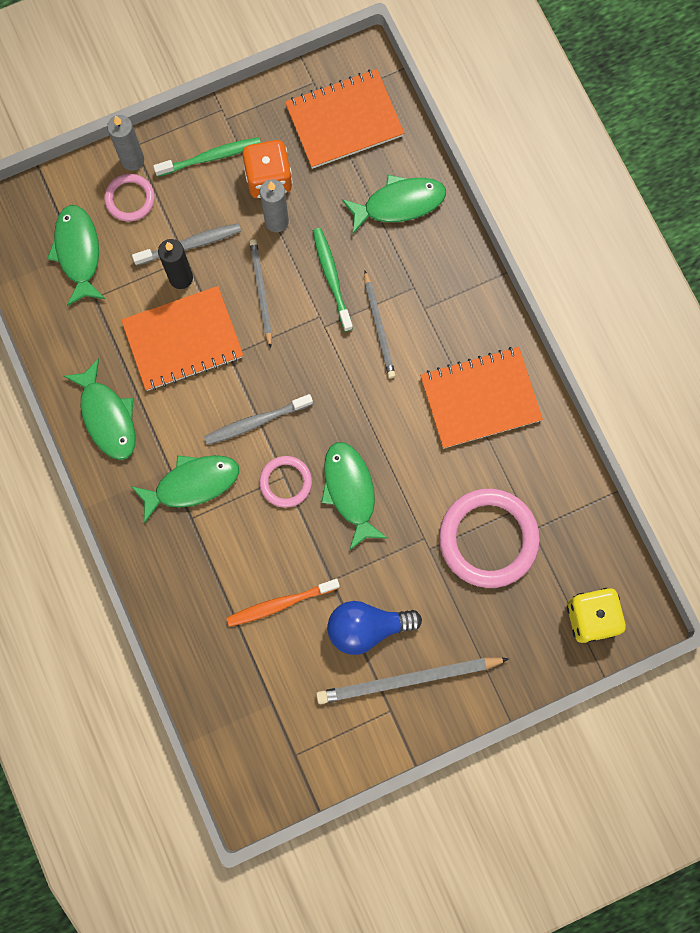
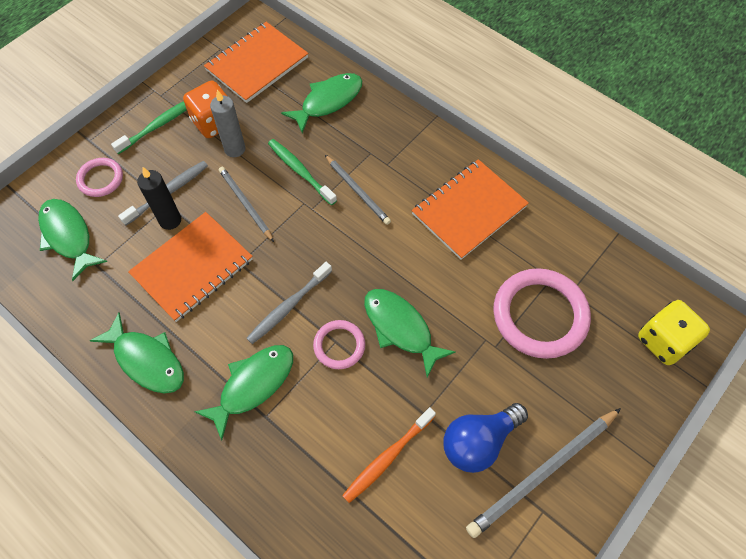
camera: 25 degrees left, 15 degrees down
(132, 160) = (92, 150): grey candle -> none

